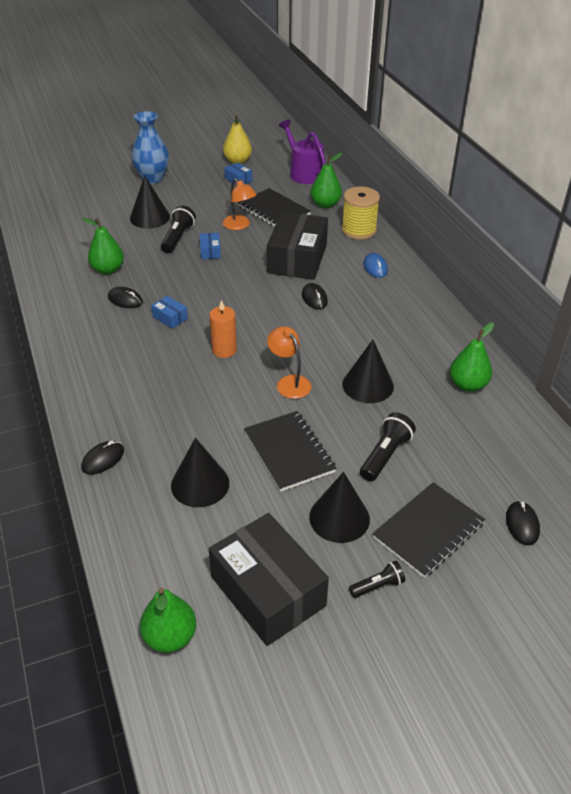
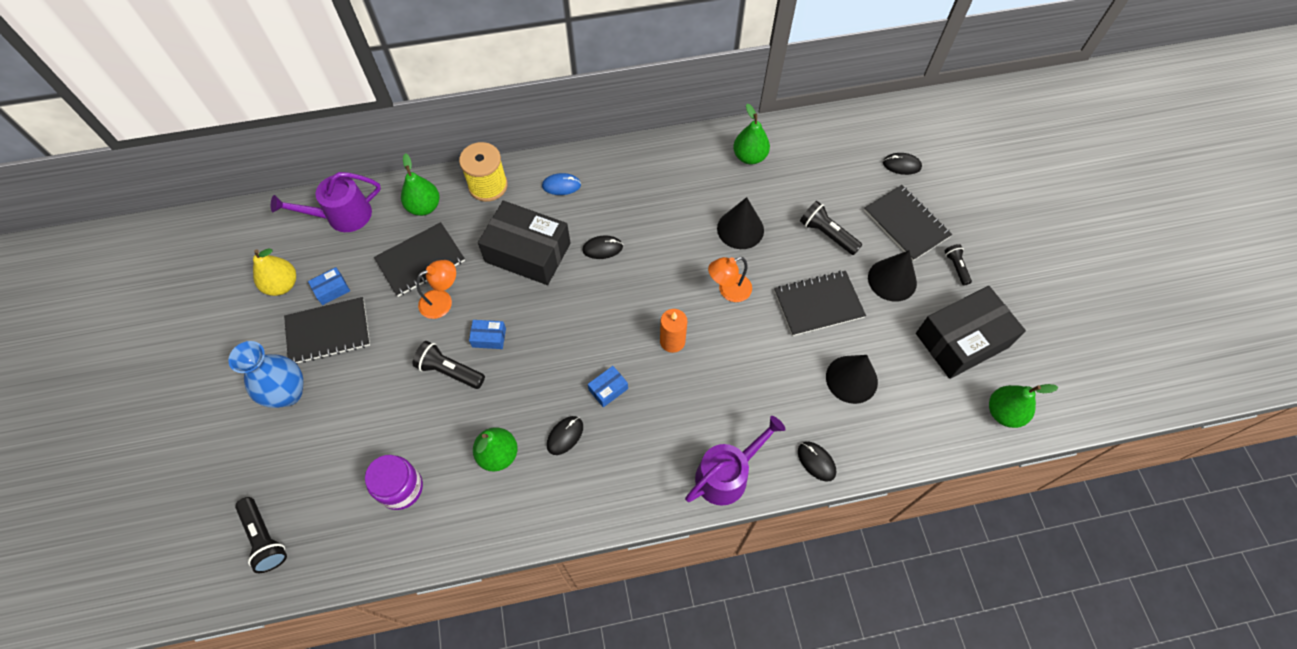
camera: 80 degrees left, 20 degrees up
(48, 189) = (265, 538): none -> black flashlight
(81, 232) = (401, 488): none -> purple jar
(89, 397) = (726, 475): none -> purple watering can
(150, 217) = (390, 401): black cone -> none
(203, 184) = (328, 332): none -> black notebook

